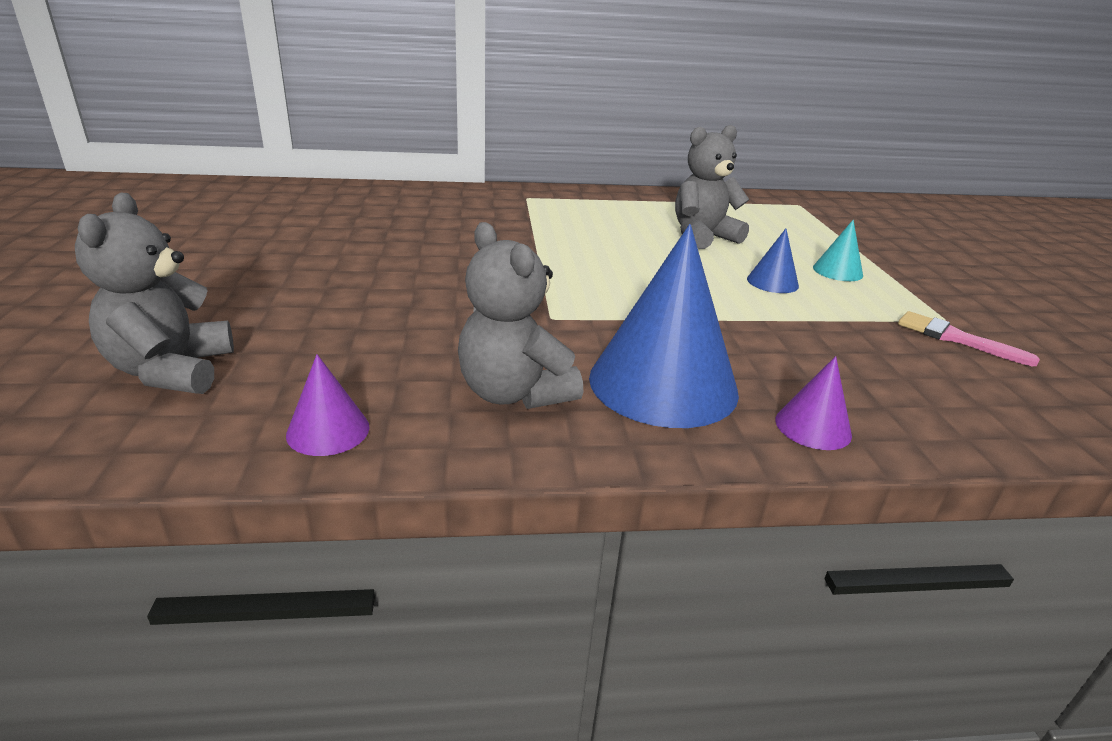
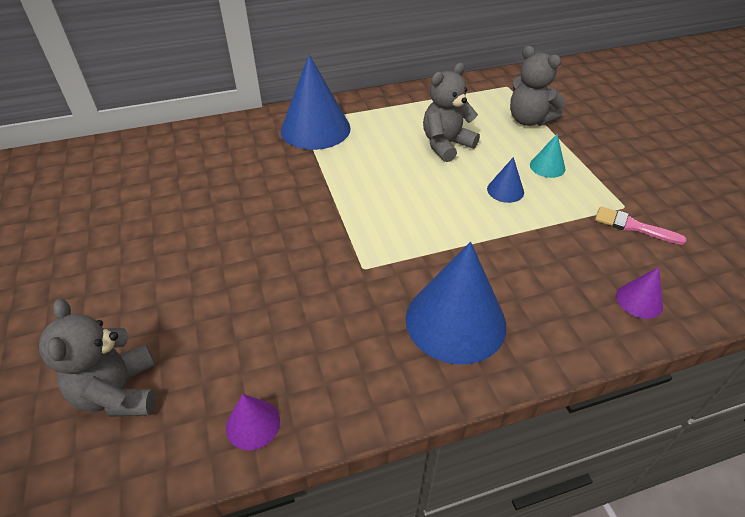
camera: 10 degrees left, 15 degrees up
(514, 393) = (362, 355): grey teddy bear -> grey teddy bear (529, 120)
(540, 204) = (315, 129): none -> blue cone
(813, 427) = (556, 340): purple cone -> purple cone (639, 300)

